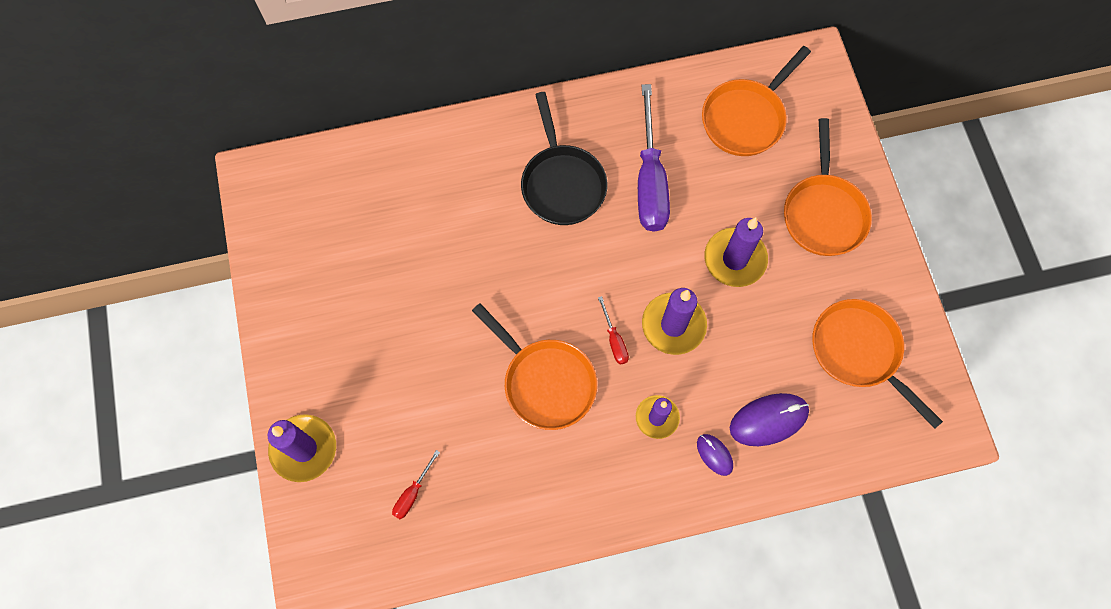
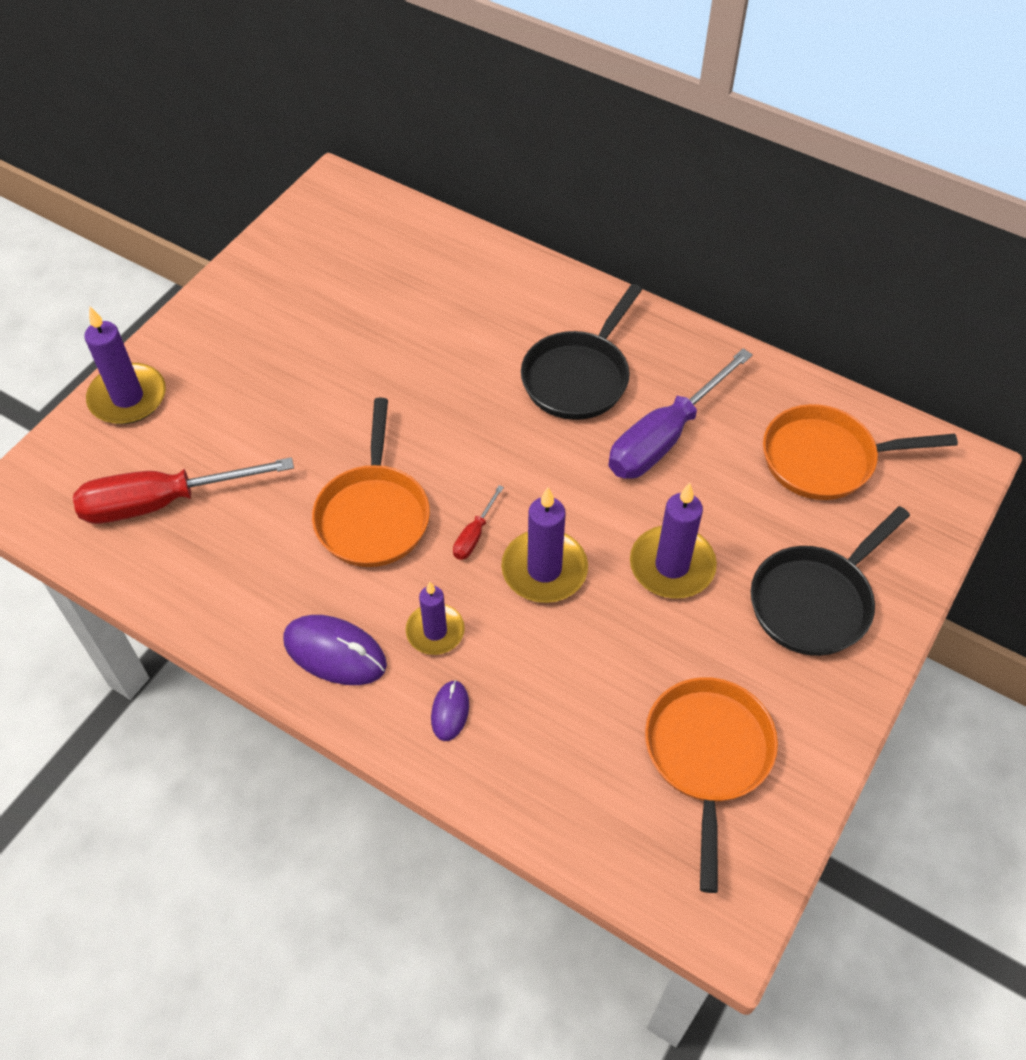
camera: 45 degrees right, 15 degrees down
(412, 493) = (162, 502): red screwdriver -> red screwdriver, size x2.30
(768, 420) = (539, 731): purple mouse -> purple mouse (335, 652)
(823, 213) = (815, 601): orange pan -> black pan

